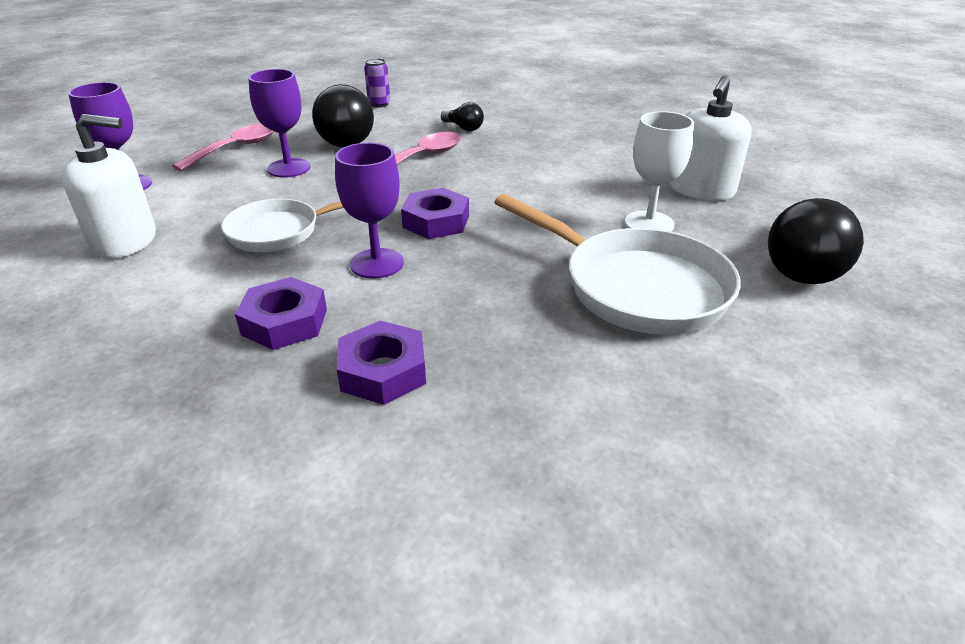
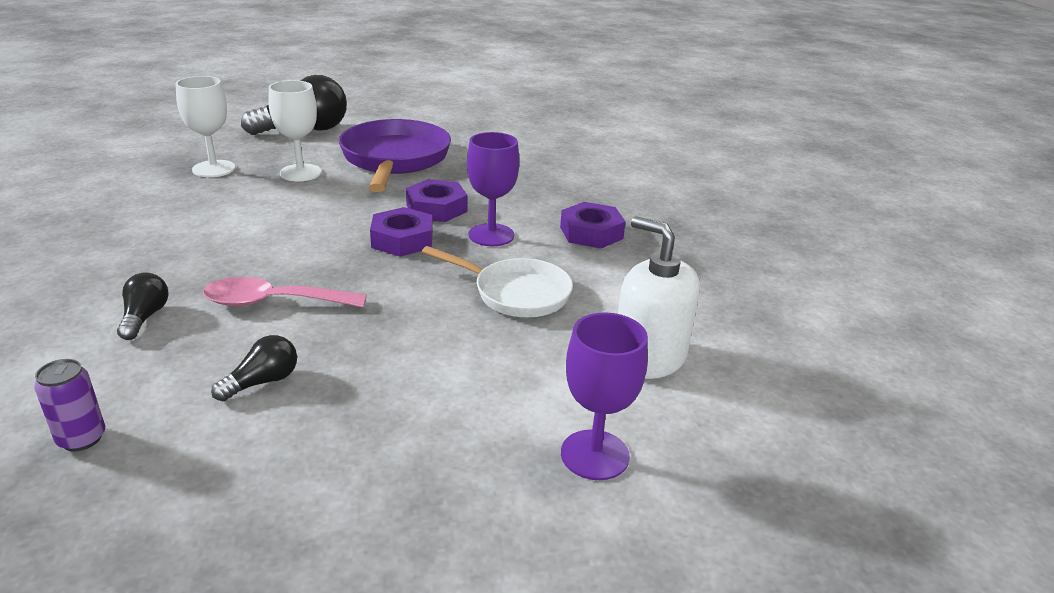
camera: 135 degrees left, 5 degrees down
(236, 149) = (402, 454): pink spoon -> none
(289, 168) = (402, 369): purple goblet -> none
(349, 138) = (262, 382): black light bulb -> black light bulb, size x0.49
(383, 371) = (572, 192): purple nut -> purple nut (436, 208)
(636, 287) = (394, 159): white pan -> purple pan
(701, 190) = (214, 169): white soap dispenser -> white goblet

